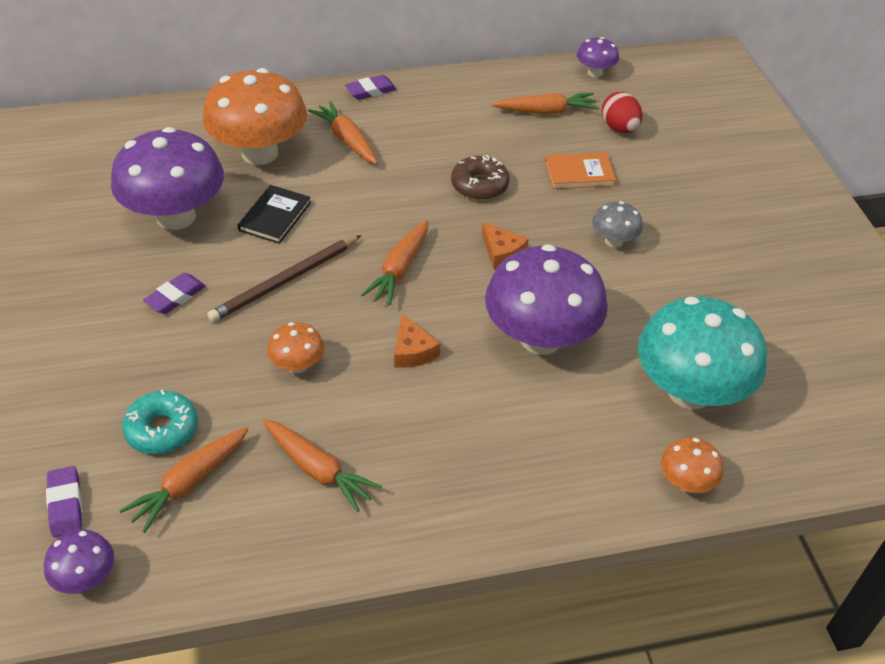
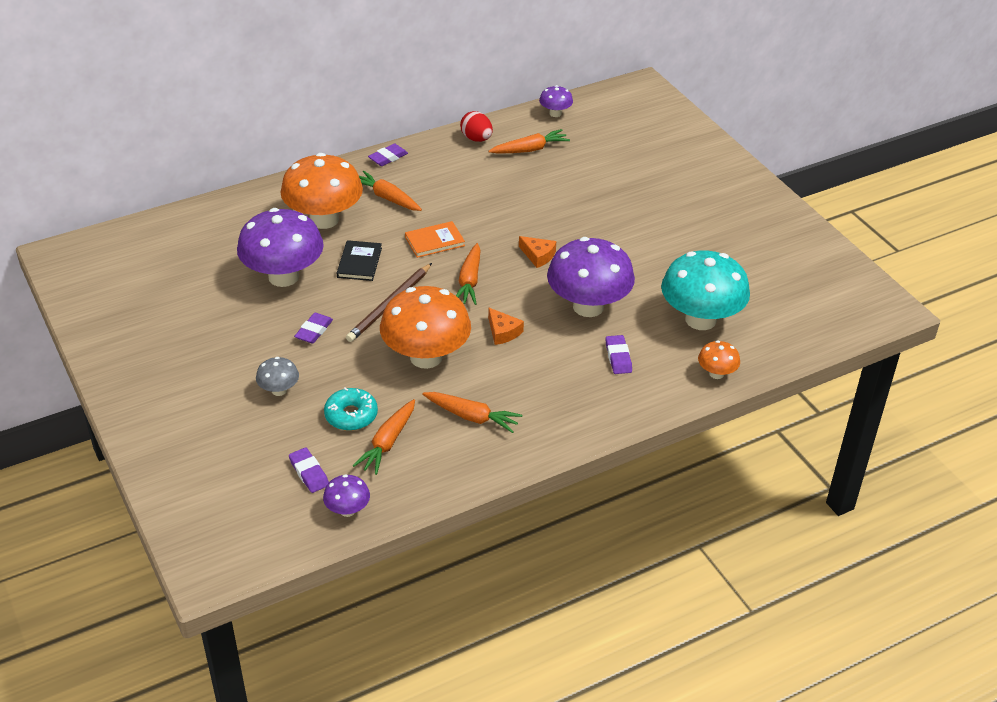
camera: 15 degrees left, 5 degrees down
(297, 365) = (426, 357): orange mushroom -> orange mushroom, size x2.16
(479, 185) = (502, 212): brown donut -> none
(554, 424) = (618, 357): none -> purple eraser
(579, 173) = (572, 190): orange book -> orange book (434, 241)
(613, 241) = (614, 233): grey mushroom -> grey mushroom (279, 390)
(619, 128) = (589, 152): red egg -> red egg (476, 139)

